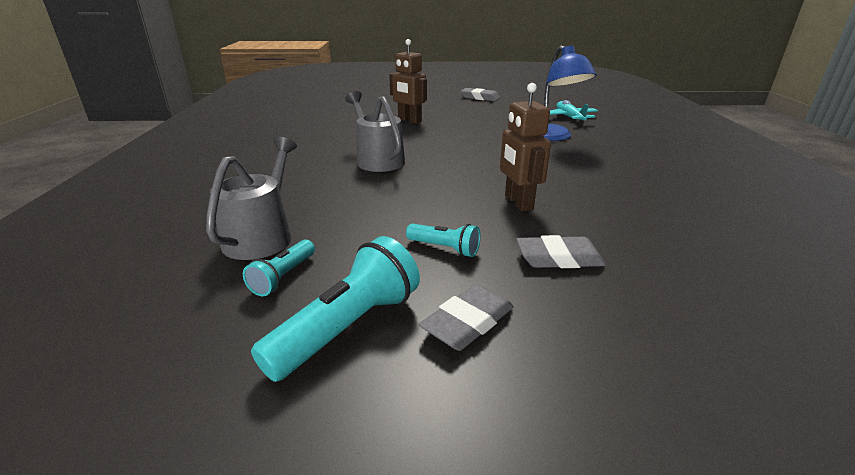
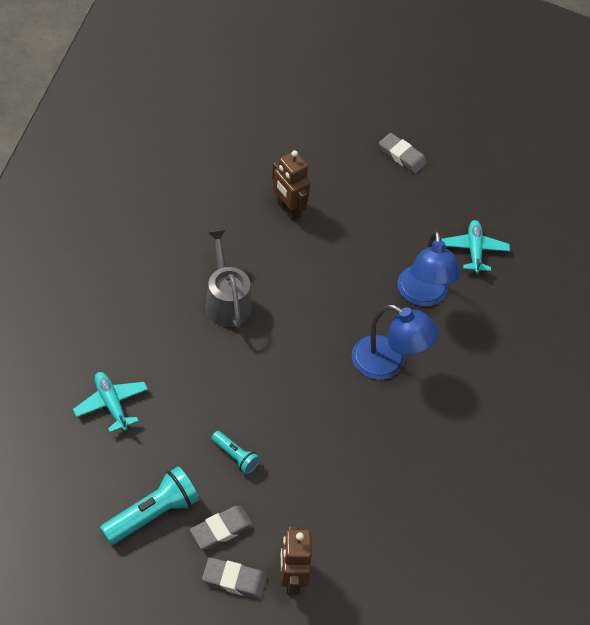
camera: 10 degrees right, 25 degrees up
(262, 236) = (111, 404): grey watering can -> turquoise plane
(283, 277) = (122, 457): turquoise flashlight -> none
(518, 203) = (318, 412): brown robot -> brown robot (292, 578)
(559, 168) = (388, 363): none -> blue lamp
(559, 258) = (308, 489): grey eraser -> grey eraser (234, 580)

